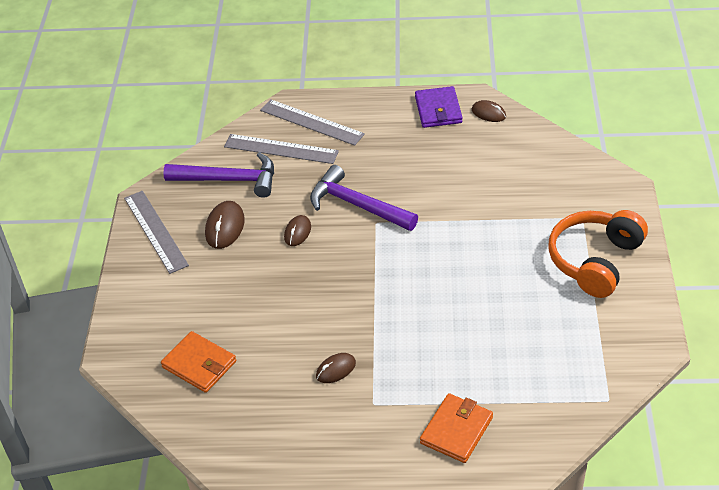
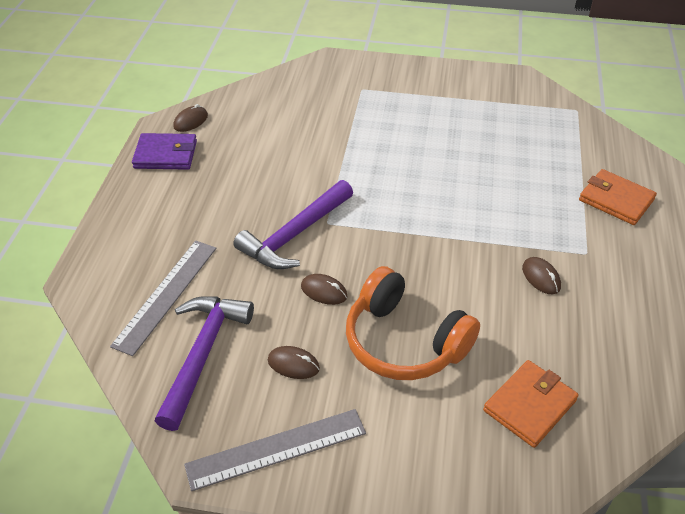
camera: 85 degrees left, 0 degrees up
(225, 227) = (293, 364): brown mouse -> brown mouse, size x0.65
(311, 122) = (130, 261): grey ruler -> none
(595, 260) = (417, 91): orange headphones -> orange headphones (404, 342)

